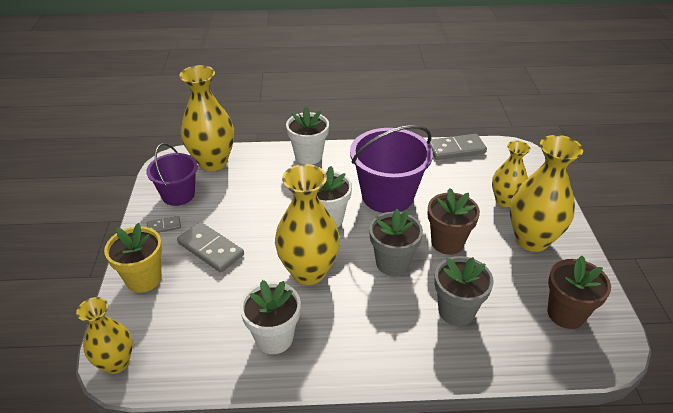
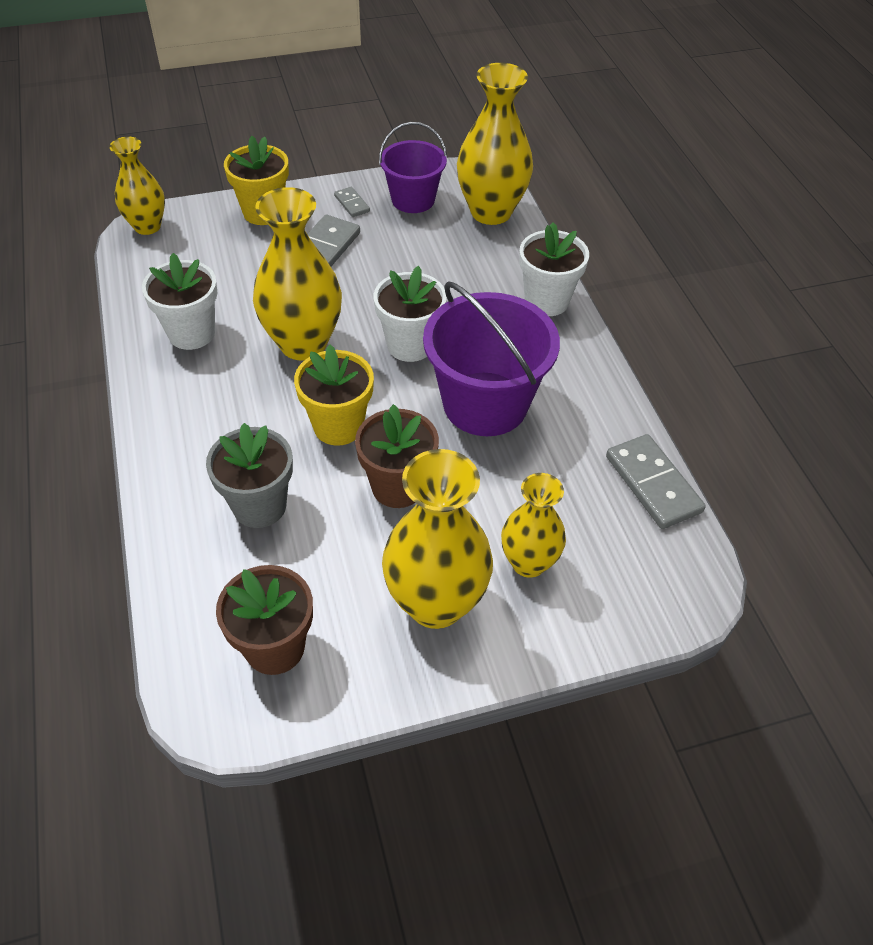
camera: 75 degrees right, 10 degrees up
(392, 263) = (338, 426): grey flower pot -> yellow flower pot

